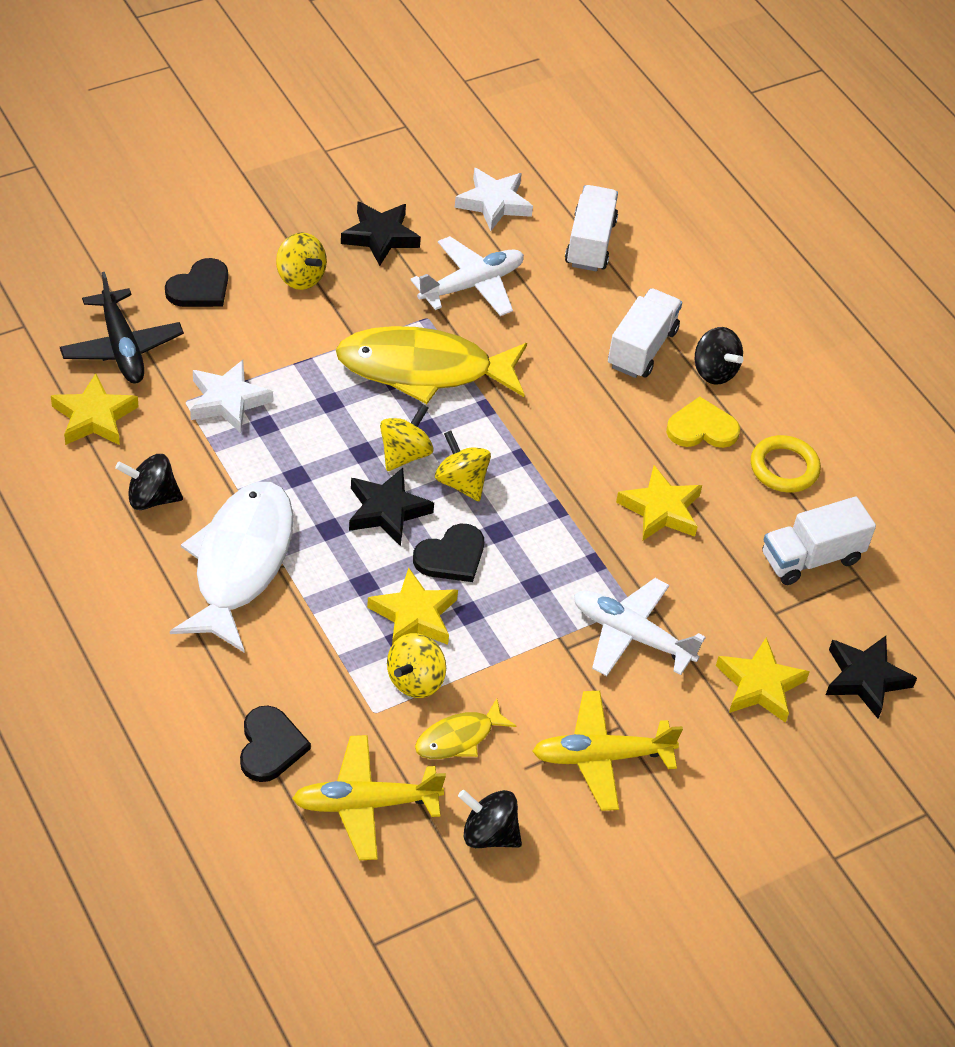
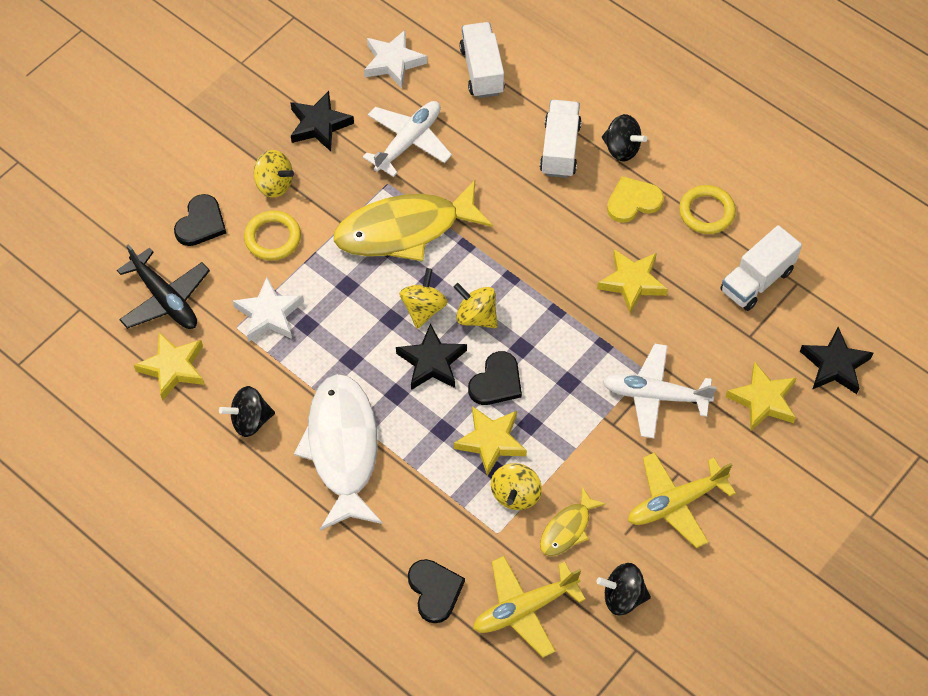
camera: 15 degrees left, 10 degrees up
(271, 328) = (273, 238): none -> yellow ring

